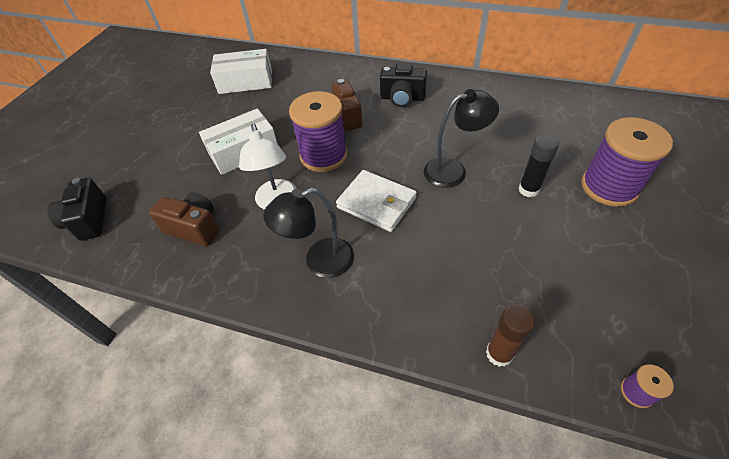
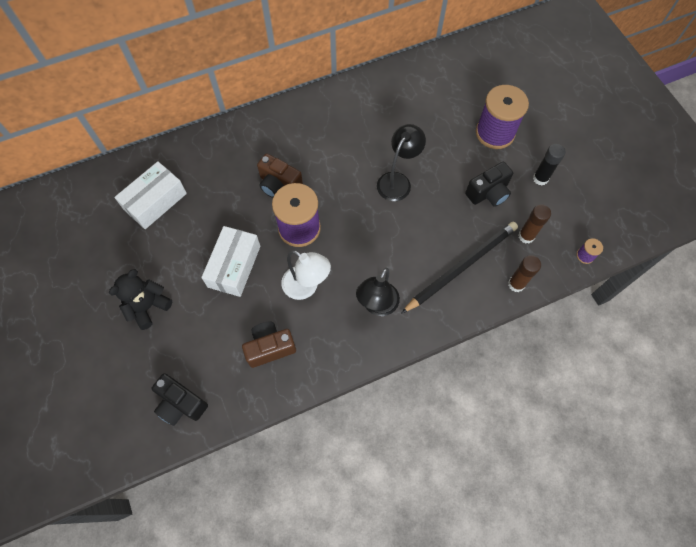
camera: 45 degrees left, 15 degrees up
(158, 140) = (148, 306): none -> black teddy bear
(376, 203) = (372, 240): white wallet -> none
(402, 98) = (306, 138): black camera -> black camera (488, 193)
(446, 287) = (461, 267): none -> black pencil
(528, 190) = (453, 165): black glue stick -> black glue stick (540, 178)
(561, 310) = (526, 236): none -> brown glue stick

